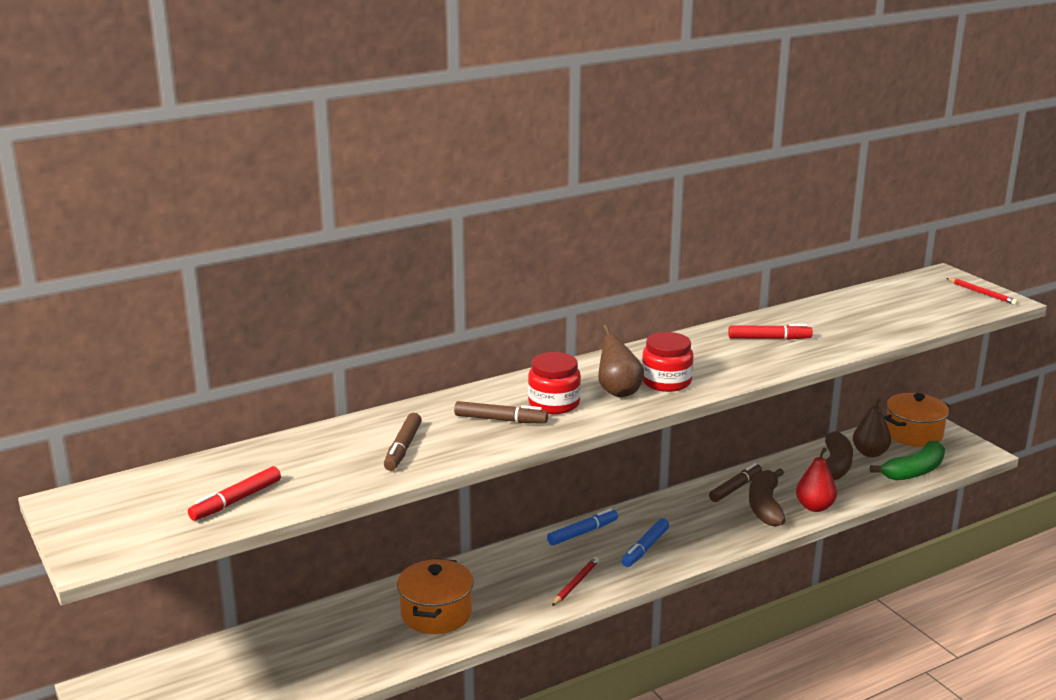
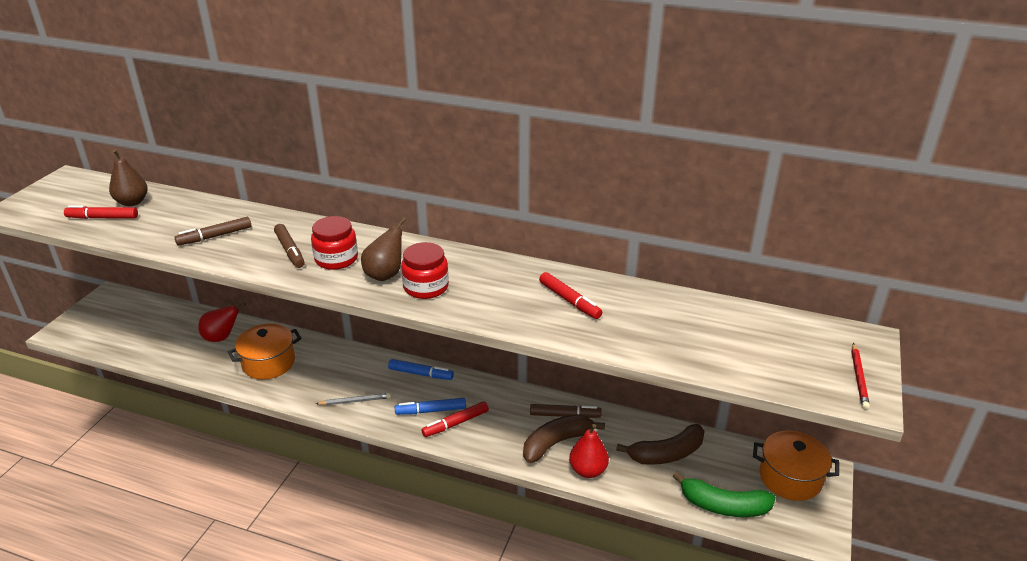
camera: 50 degrees right, 10 degrees up
(339, 630) = (222, 337): none -> red pear
(576, 583) = (355, 401): red pencil -> grey pencil
(680, 543) = (455, 423): none -> red marker
(870, 453) = (718, 465): brown pear -> brown pear (132, 202)

